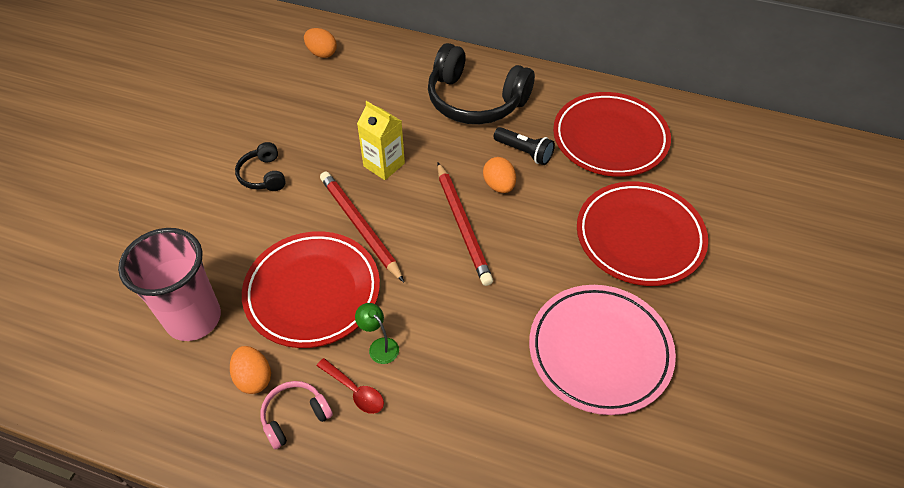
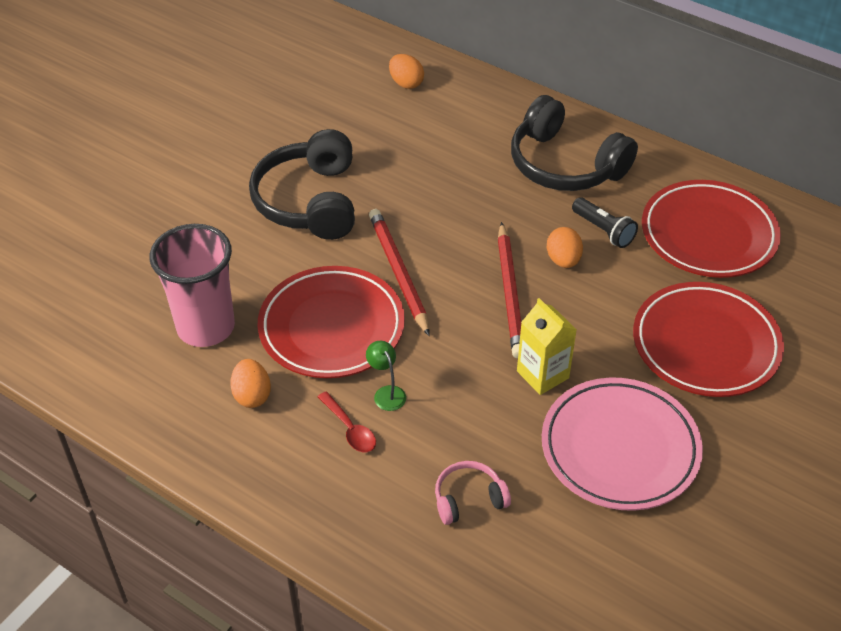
camera: 15 degrees right, 5 degrees down
(263, 175) = (310, 201): black headphones -> black headphones, size x2.06
(295, 417) = (284, 439): pink headphones -> pink headphones (469, 499)
(384, 165) = (442, 214): yellow carton -> yellow carton (542, 374)

